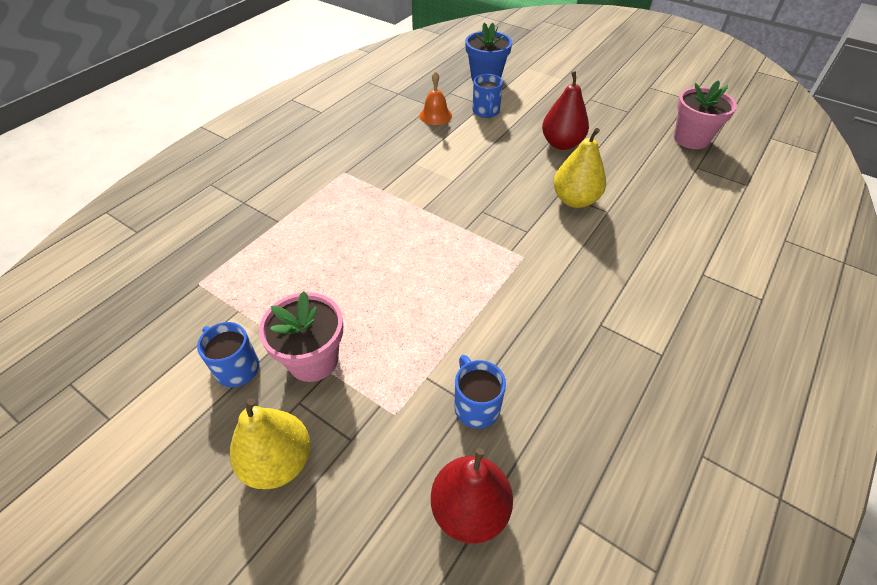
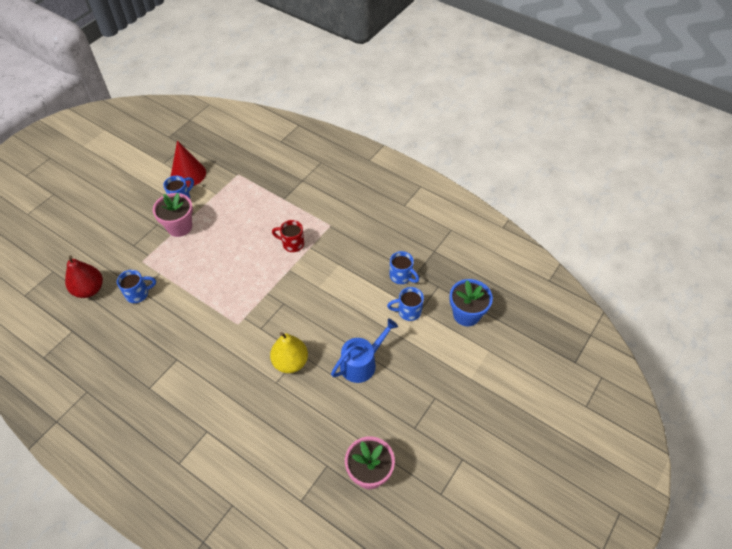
camera: 90 degrees right, 5 degrees up
(166, 364) = (188, 174): none -> red cone
(278, 462) = (129, 221): yellow pear -> none
(374, 207) = (292, 244): none -> red mug
(435, 115) = (401, 276): orange bell -> blue mug
(561, 144) = (362, 363): red pear -> blue watering can

